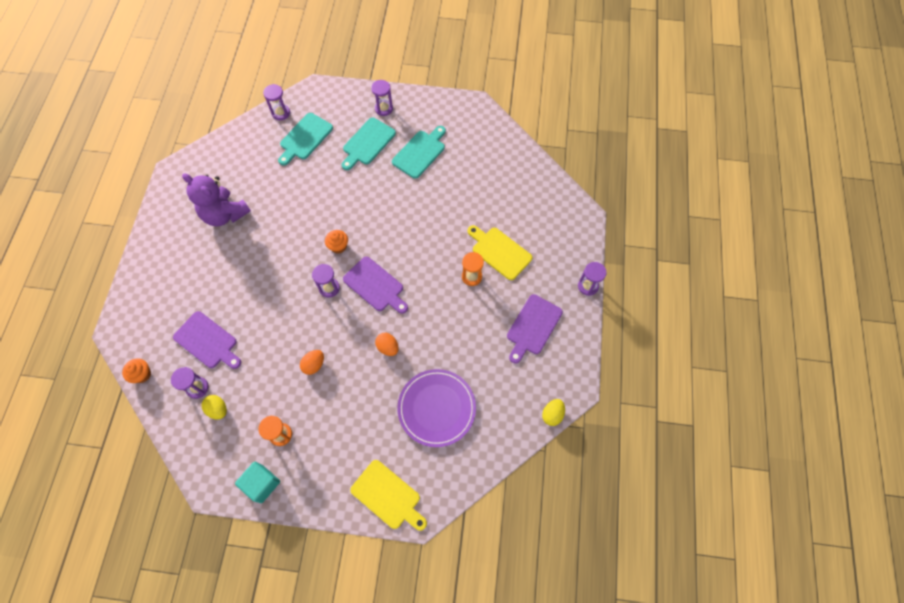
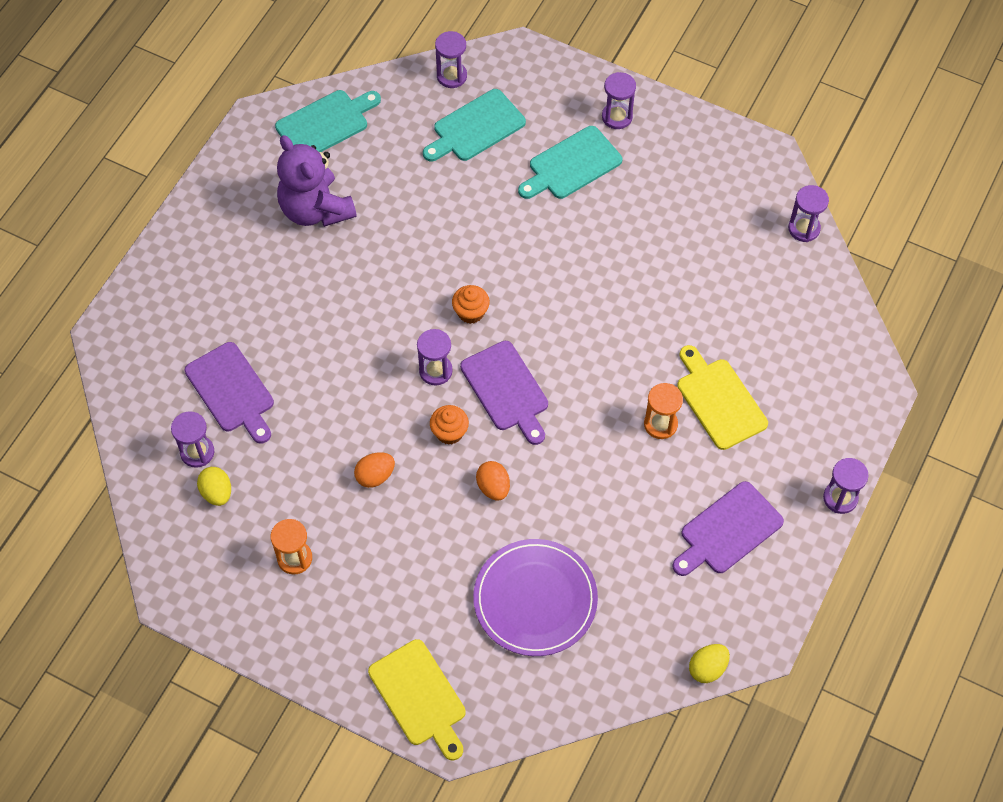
camera: 20 degrees right, 5 degrees down
(142, 374) = (125, 407): orange cupcake -> orange cupcake (449, 432)
(262, 484) = (246, 616): turquoise cube -> none
(420, 153) = (650, 205): turquoise cutting board -> turquoise cutting board (325, 124)
(510, 140) = (804, 228): none -> purple hourglass

